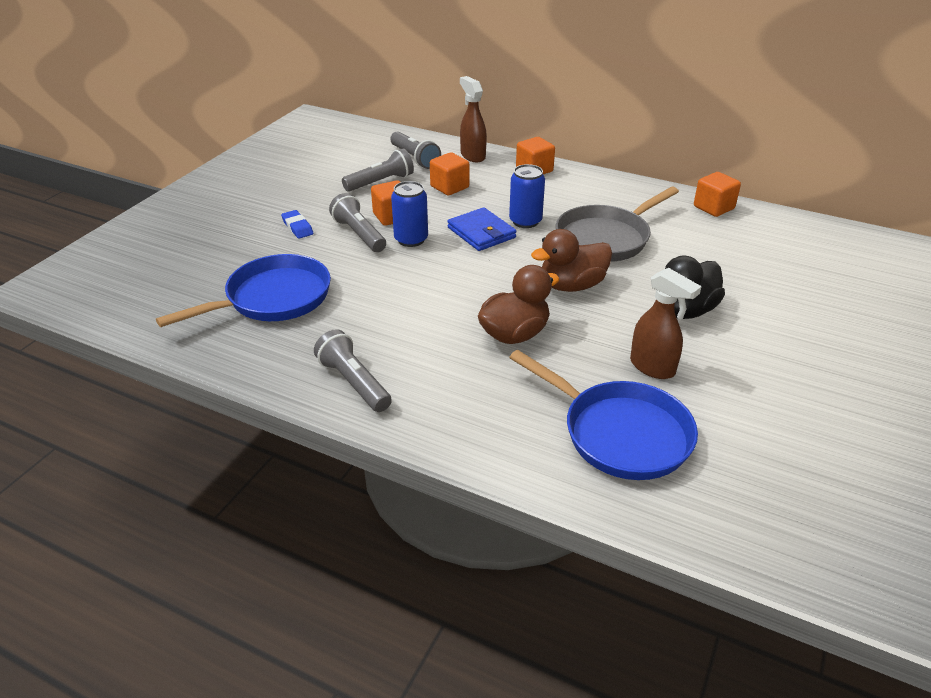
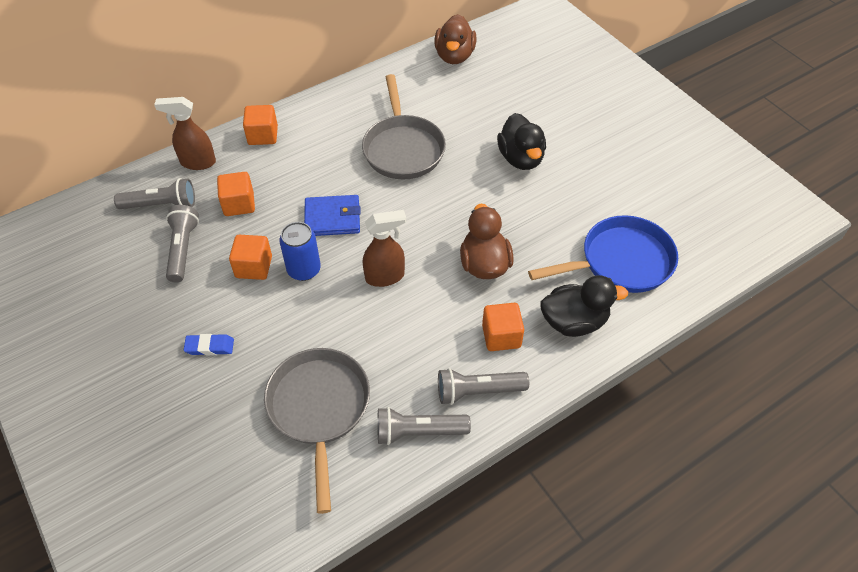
camera: 60 degrees left, 15 degrees up
(273, 298) = (319, 409): blue pan -> grey pan
(359, 234) = (264, 303): grey flashlight -> grey flashlight (418, 432)
(497, 422) = (574, 322): none -> black duck
(525, 221) = (339, 182): blue can -> none
(571, 285) = (448, 201): brown duck -> brown duck (454, 56)
(653, 367) = (568, 209): brown spray bottle -> brown spray bottle (385, 276)
(713, 208) = (411, 69): orange cube -> orange cube (501, 336)

